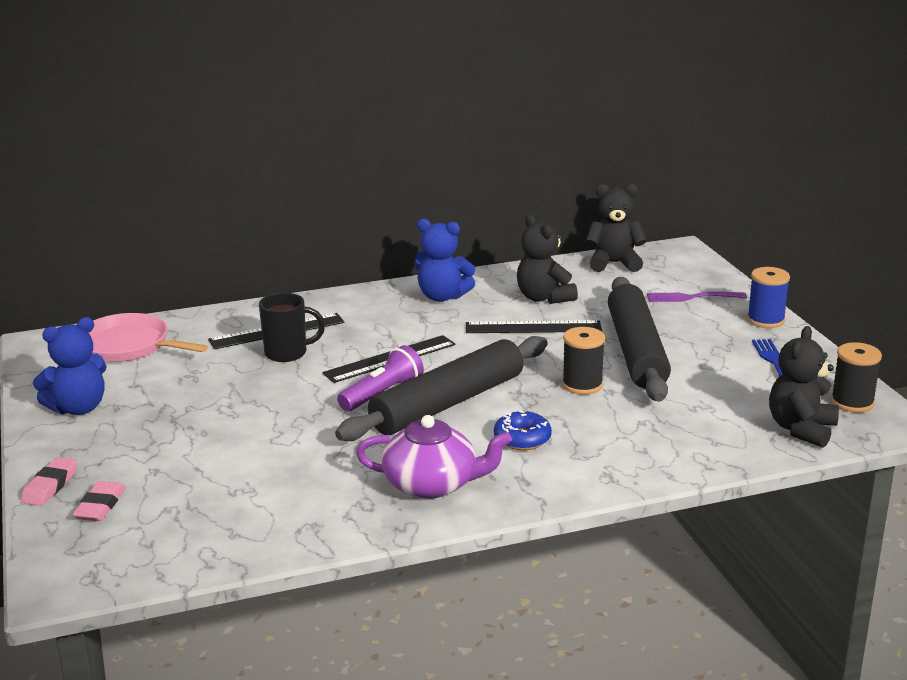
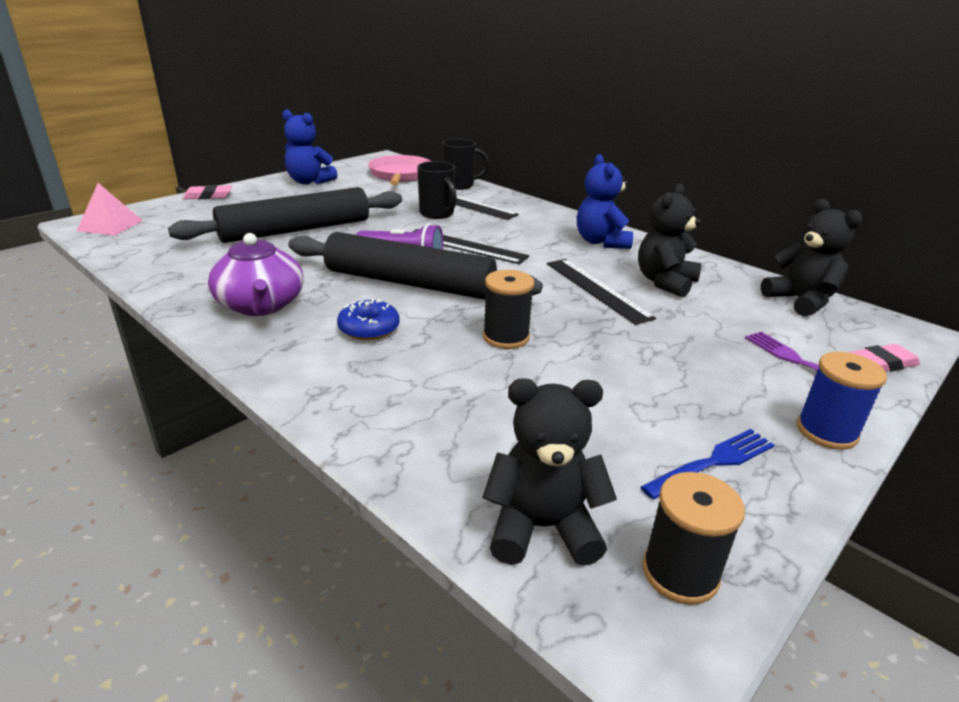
camera: 60 degrees right, 5 degrees up
(91, 566) = (110, 225): none -> pink pyramid
(100, 506) = (187, 212): pink eraser -> pink eraser (882, 364)
(210, 321) = (460, 185): none -> black mug
(636, 351) = (617, 353): black rolling pin -> black rolling pin (296, 230)

